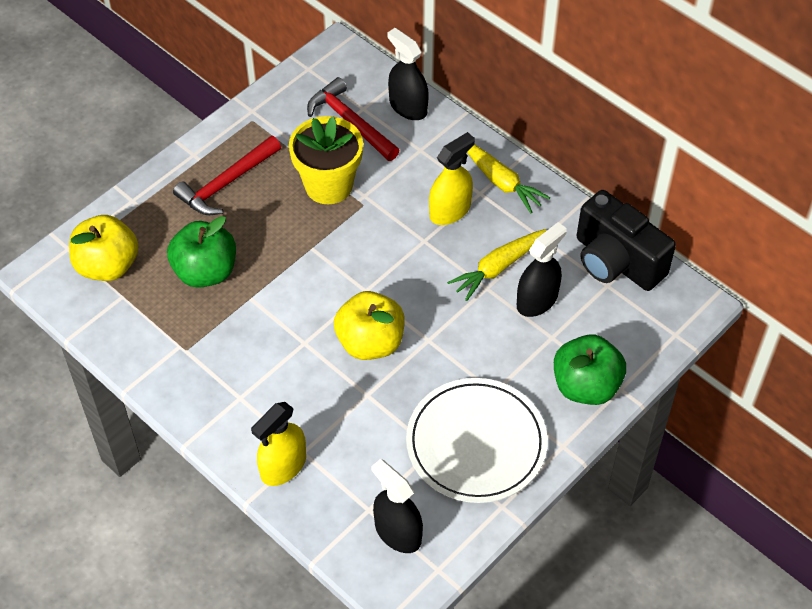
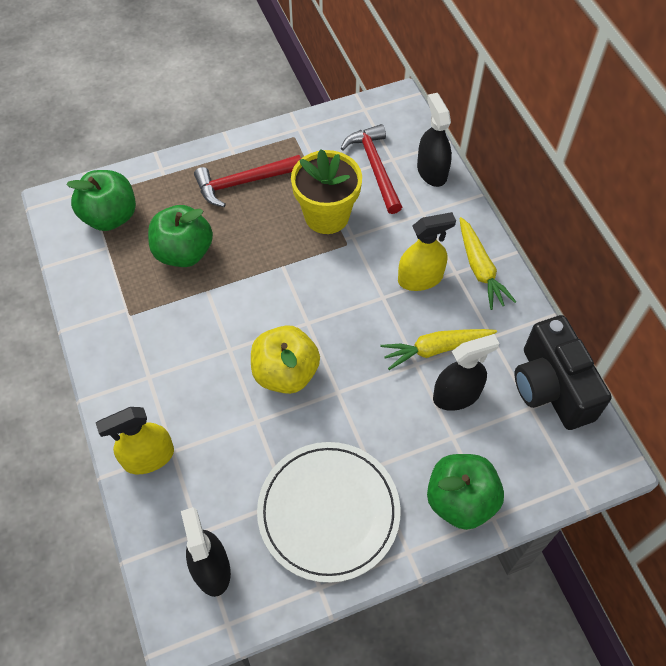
camera: 25 degrees right, 5 degrees up
(107, 266) = (110, 216): yellow apple -> green apple

